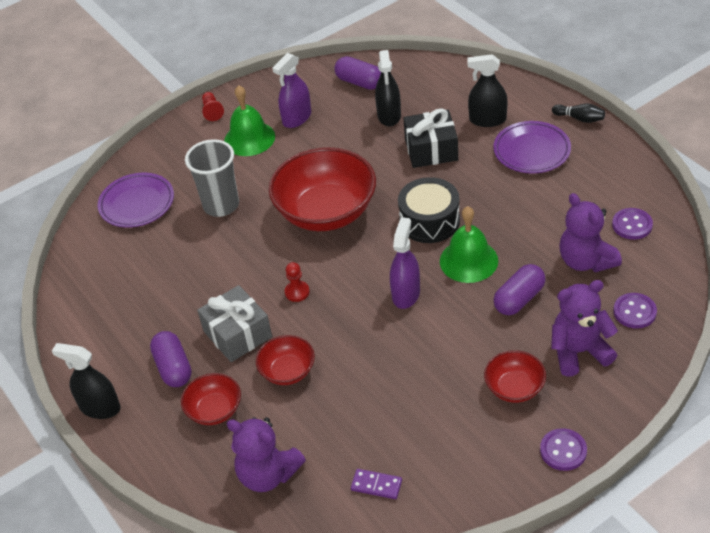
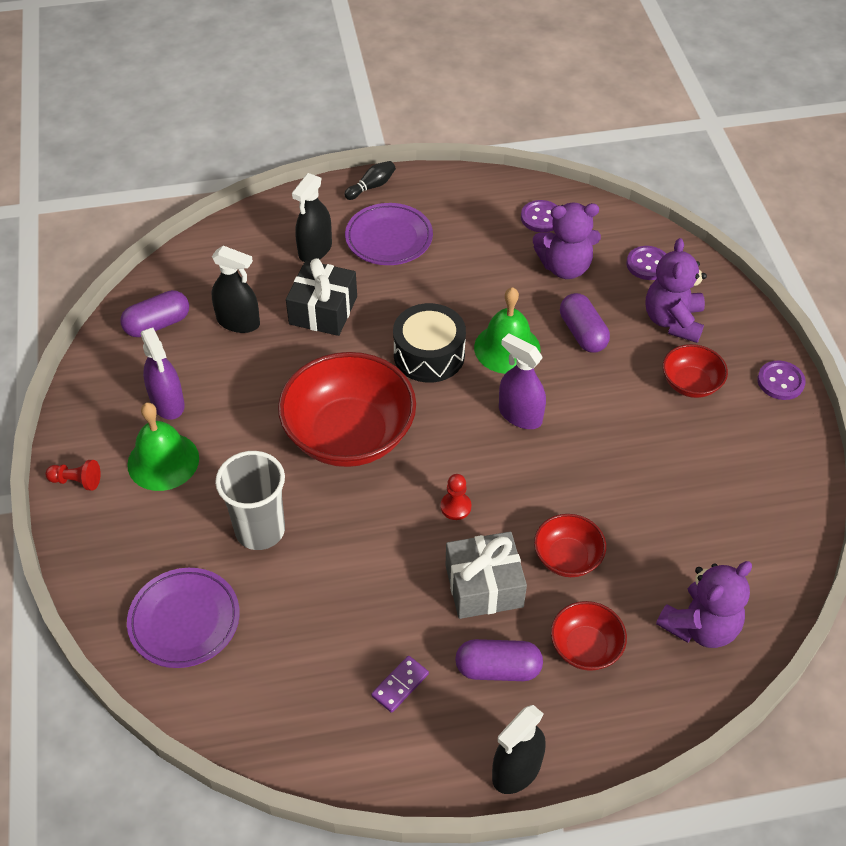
camera: 70 degrees left, 5 degrees up
(376, 485) = (757, 536): purple domino -> purple domino (400, 685)

